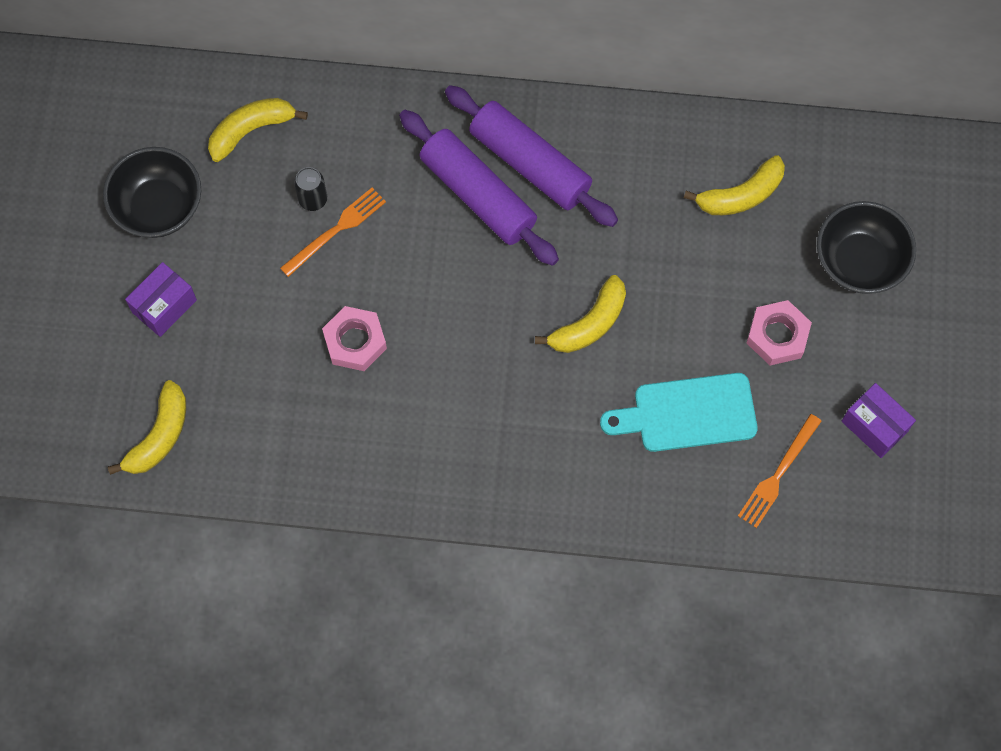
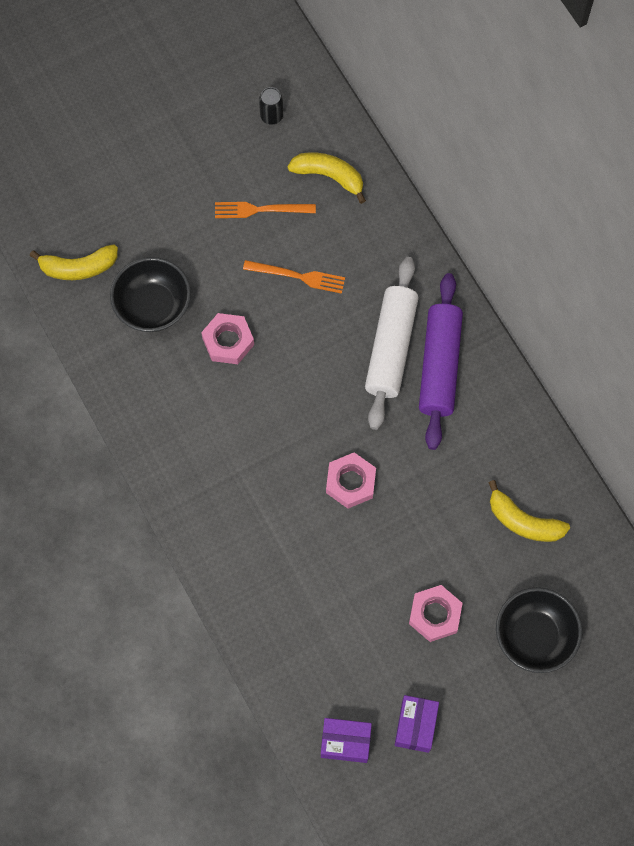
camera: 55 degrees right, 0 degrees up
(158, 207) = (233, 159): black bowl -> black bowl (153, 306)
(164, 306) = (168, 209): purple box -> purple box (345, 742)
(313, 199) = (309, 247): black can -> black can (271, 116)
(478, 195) = (391, 348): purple rolling pin -> white rolling pin
(589, 324) = (350, 482): yellow banana -> pink nut
(687, 413) = (332, 590): turquoise cutting board -> none
(778, 474) = (331, 681): orange fork -> orange fork (260, 209)

